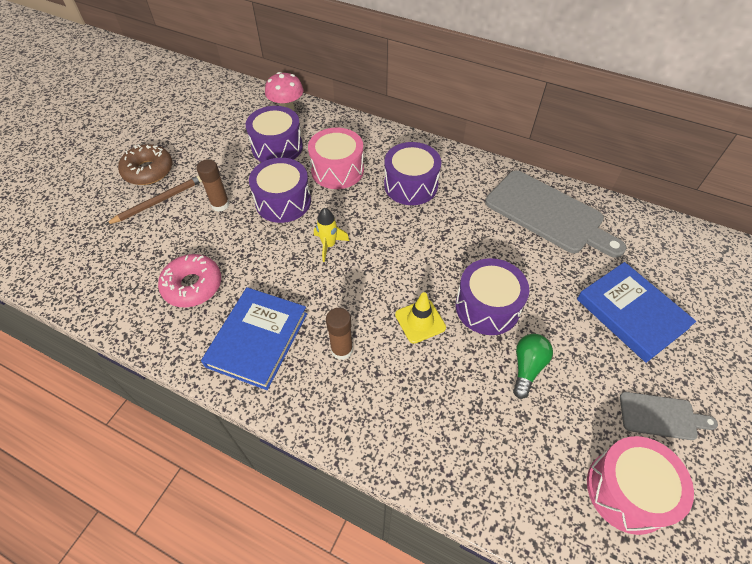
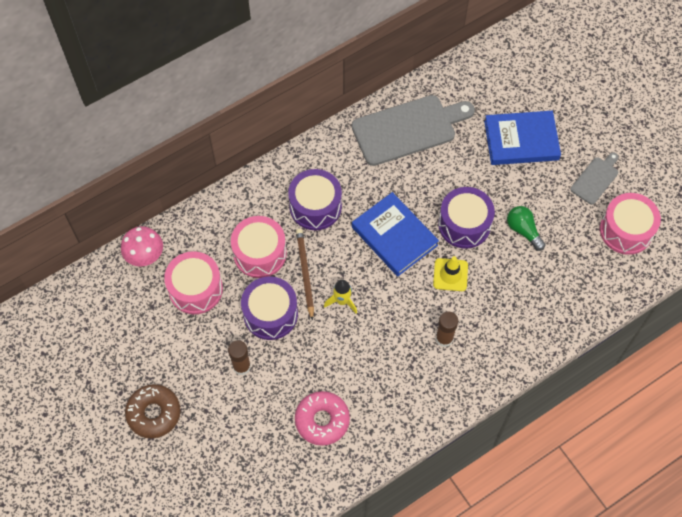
camera: 60 degrees left, 10 degrees up
(159, 201) = (203, 416): brown pencil -> brown pencil (305, 273)
(257, 339) = (402, 392): blue book -> blue book (394, 236)
(277, 147) = (195, 289): purple drum -> pink drum

